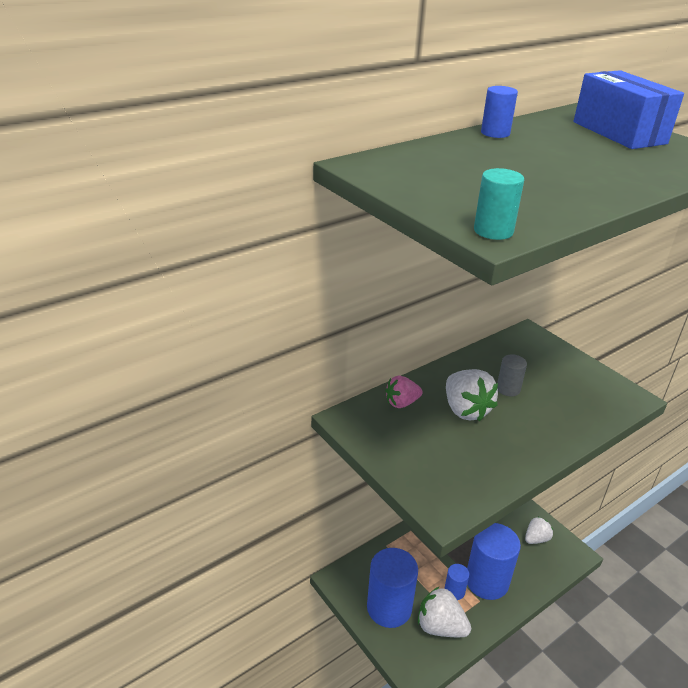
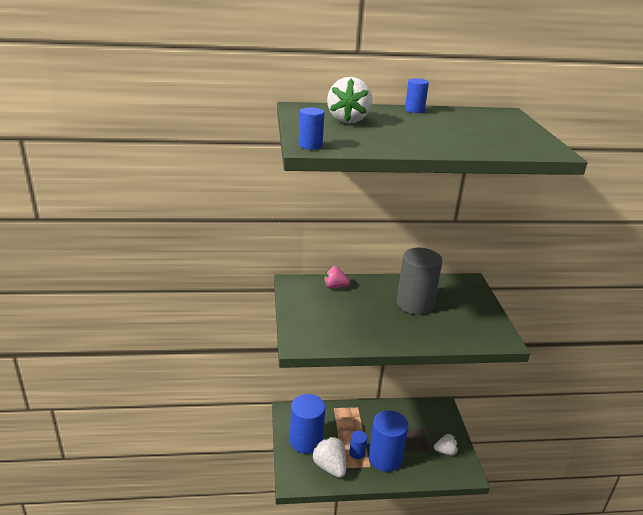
camera: 30 degrees right, 5 degrees down
(465, 410) = (371, 304): white strawberry -> white strawberry (348, 120)
(493, 231) = (310, 145): turquoise cylinder -> blue cylinder
(508, 389) = (415, 304): grey cylinder -> grey cylinder, size x2.10
(618, 133) = (505, 126): blue box -> none

